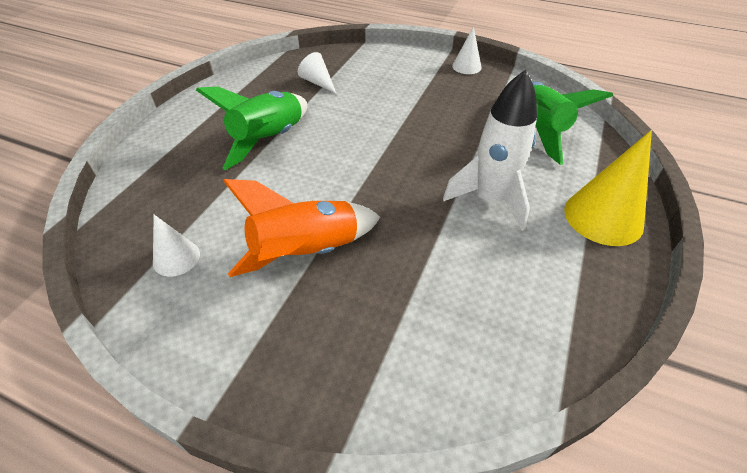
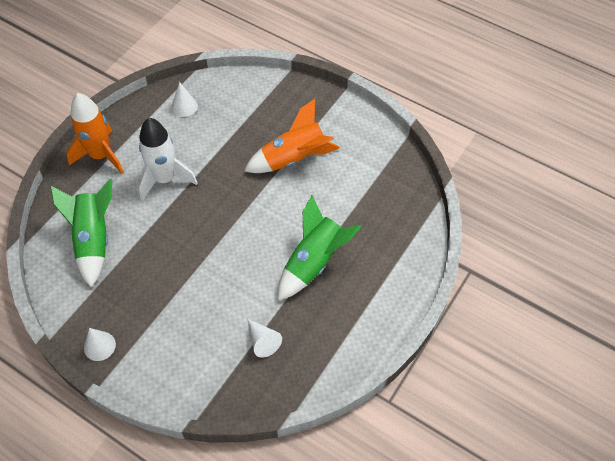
camera: 170 degrees left, 10 degrees up
(176, 258) = (372, 166): white cone -> white cone (184, 106)
(603, 217) = (100, 155): yellow cone -> orange rocket

